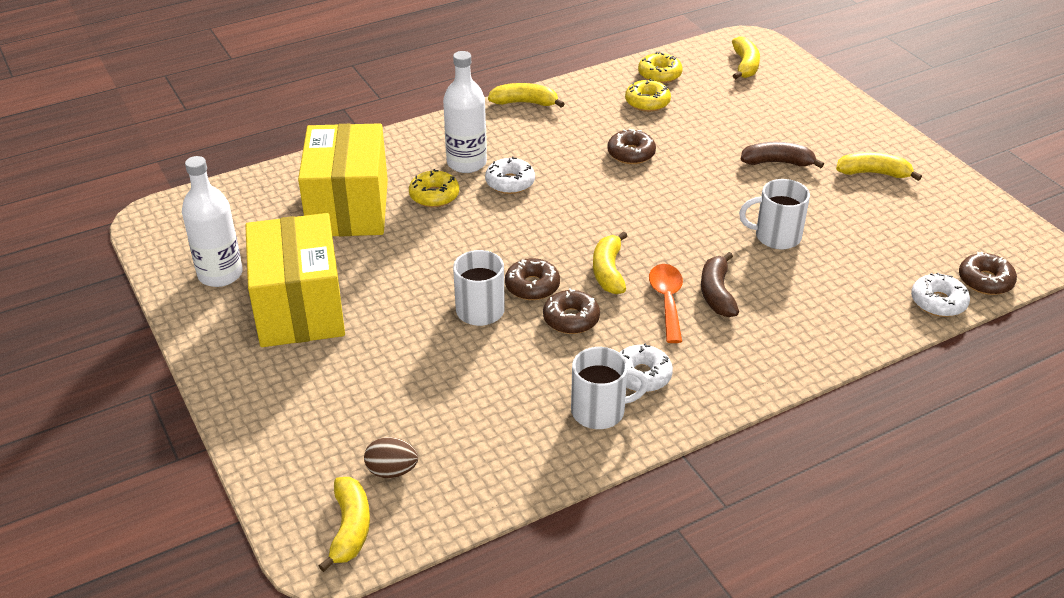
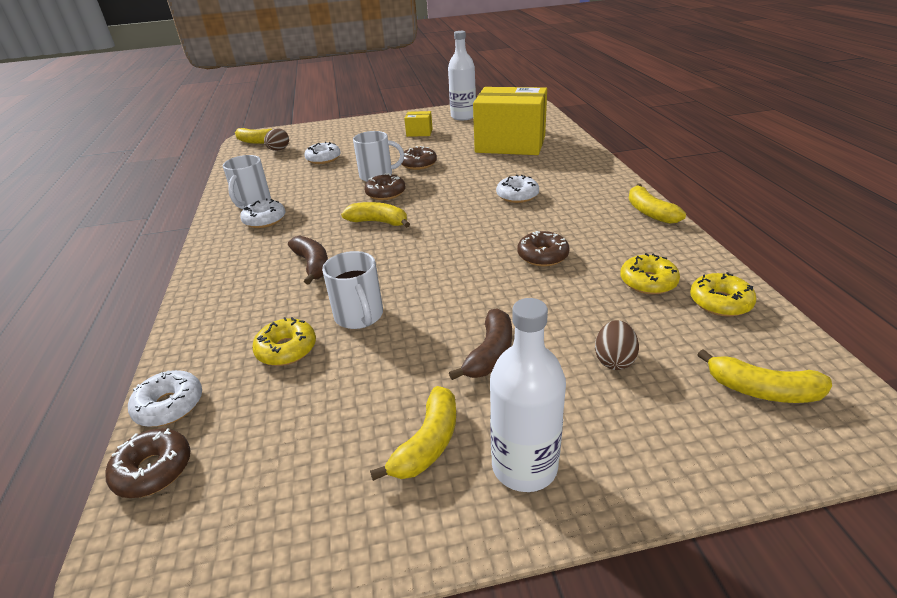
camera: 110 degrees right, 5 degrees down
(300, 308) = (419, 133): yellow box -> yellow box, size x0.41
(425, 391) = (323, 159): none -> white donut
(434, 195) = (512, 169): yellow donut -> yellow donut (286, 349)
(466, 163) = (552, 181): white bottle -> white bottle (524, 466)
(525, 103) = (650, 212): yellow banana -> yellow banana turned 135 degrees clockwise
(571, 319) = (341, 203): brown donut -> brown donut (418, 164)
(667, 300) = (325, 241): orange spoon -> none
(716, 293) = (313, 265): brown banana -> brown banana turned 45 degrees clockwise
(750, 113) = (614, 360): none -> brown egg
(776, 236) = (359, 316): white mug -> white mug turned 135 degrees clockwise

